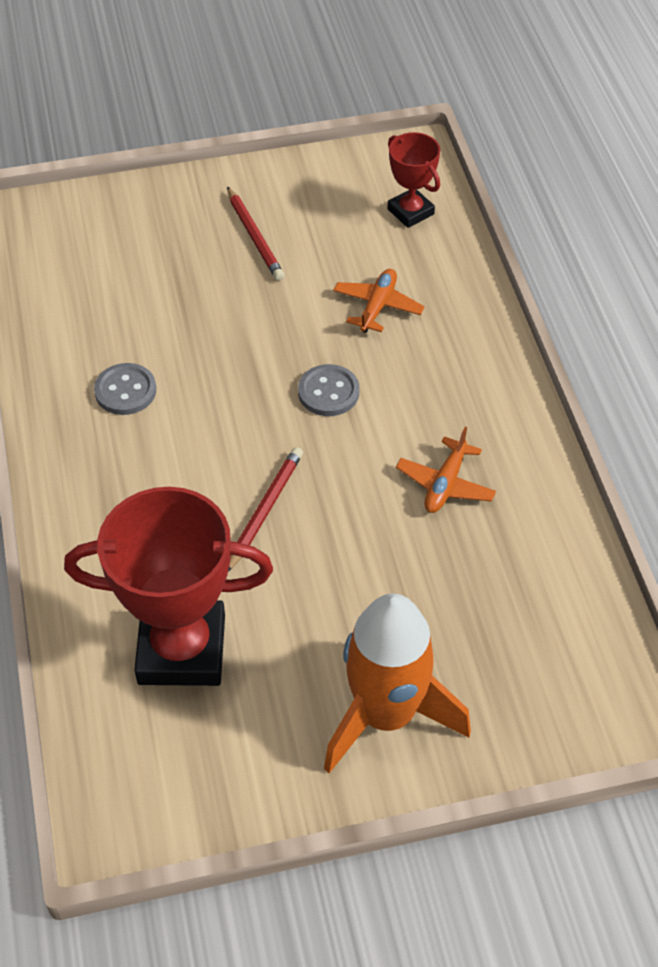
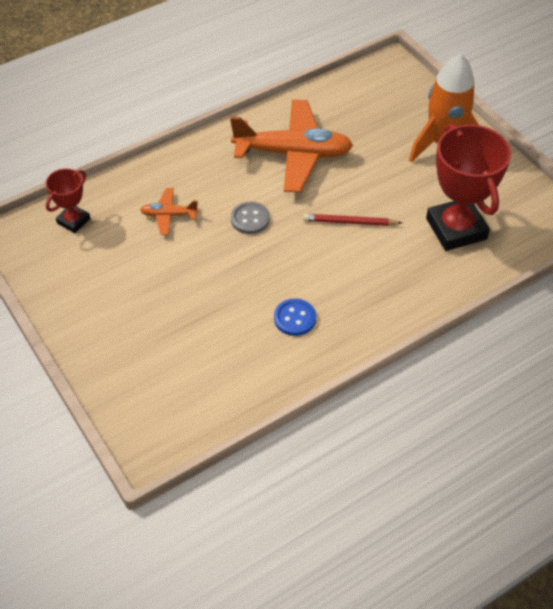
camera: 110 degrees left, 0 degrees up
(125, 391) = (295, 318): grey button -> blue button
(255, 237) = (126, 296): red pencil -> none
(445, 484) = (293, 154): orange plane -> orange plane, size x2.17

